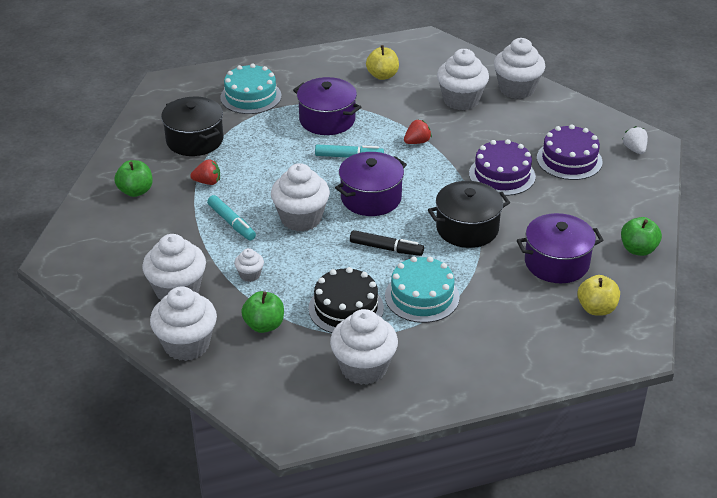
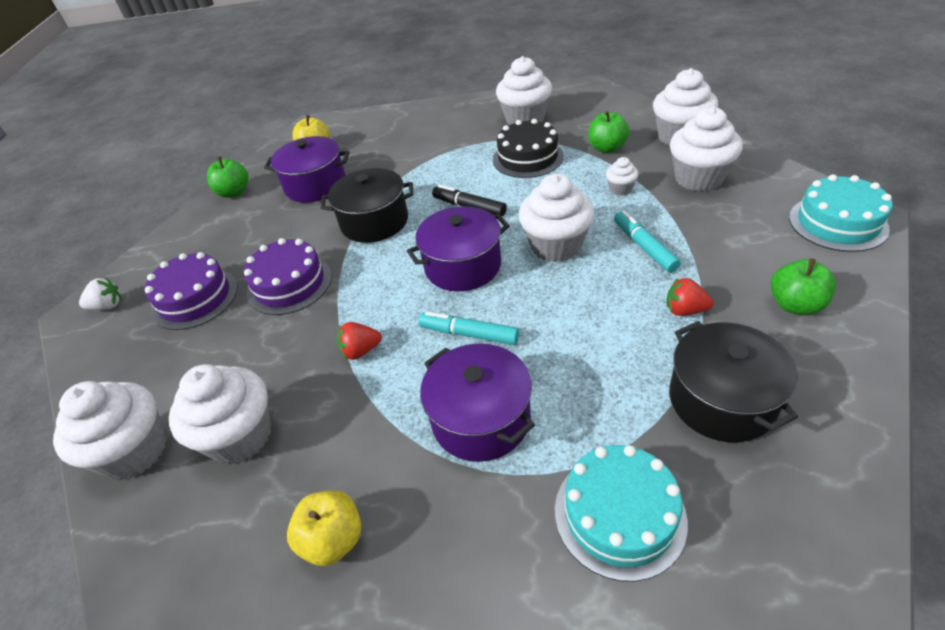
camera: 160 degrees left, 5 degrees up
(422, 296) = (454, 164): turquoise cake -> turquoise cake (837, 223)
(634, 149) = (107, 306): white strawberry -> white strawberry turned 105 degrees counterclockwise

